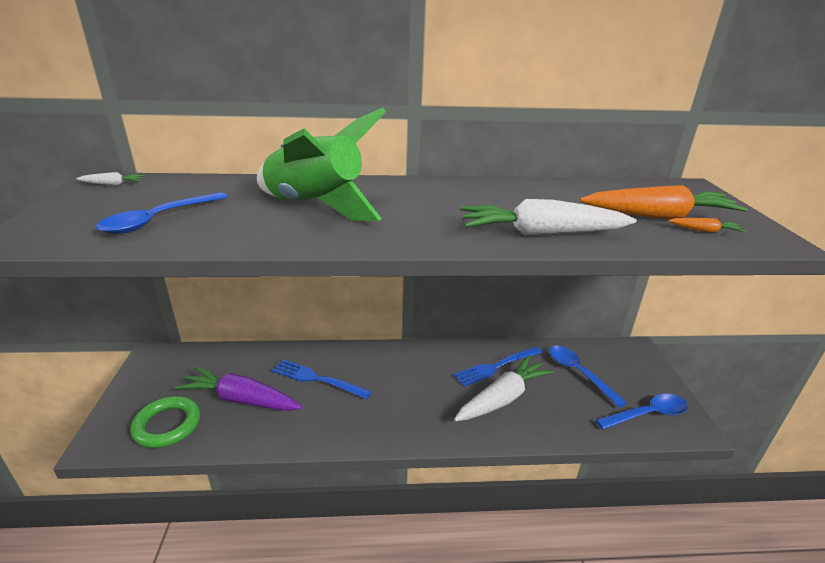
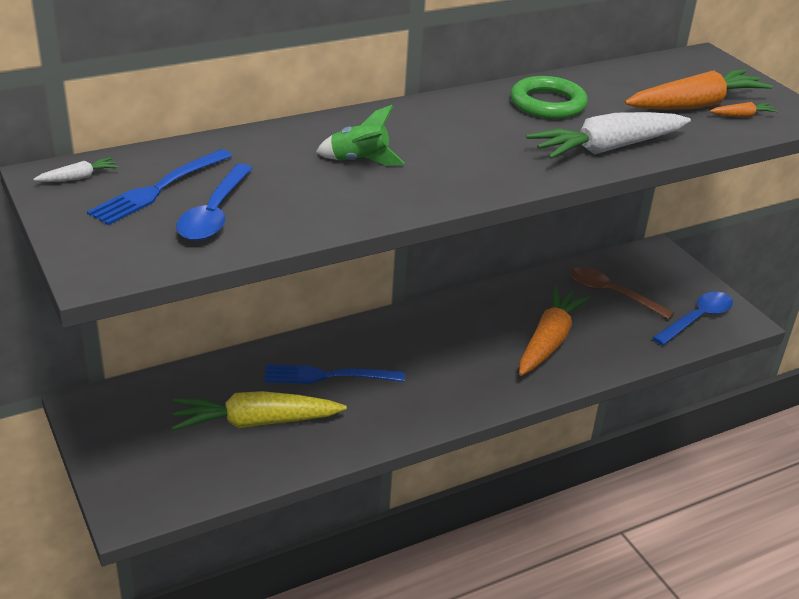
camera: 25 degrees left, 5 degrees up
(167, 425) = (193, 473): green ring -> green ring (547, 104)
(241, 399) = (255, 422): purple carrot -> yellow carrot
(315, 207) = (359, 161): green rocket -> green rocket, size x0.47
(496, 366) = (522, 309): blue fork -> blue fork (159, 189)
(503, 398) = (549, 341): white carrot -> orange carrot
(579, 373) = (612, 294): blue spoon -> brown spoon

